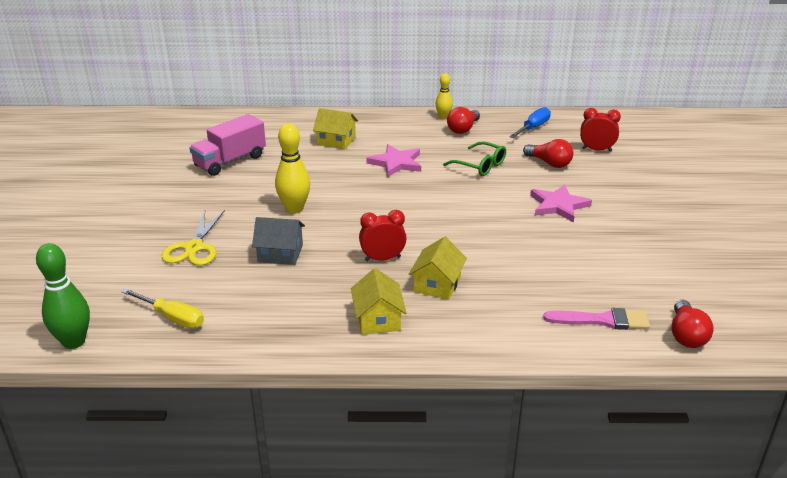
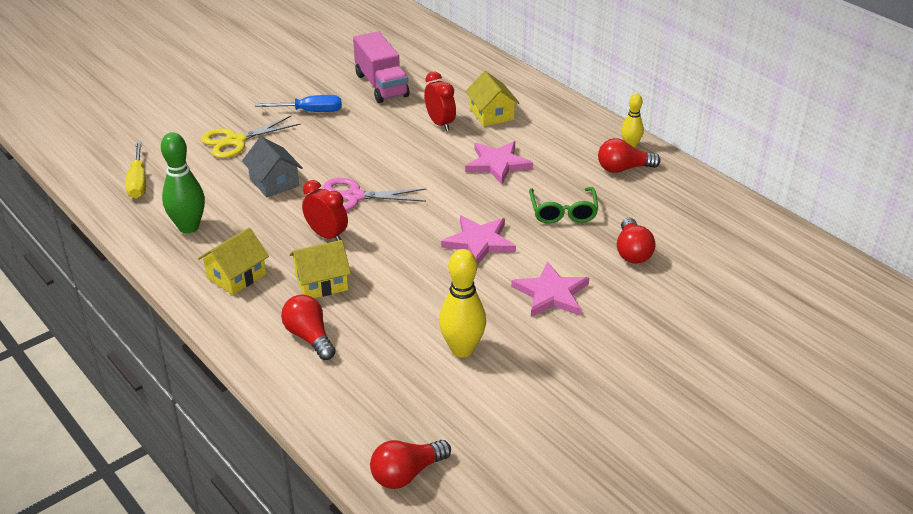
camera: 50 degrees right, 5 degrees up
(74, 342) = (72, 159): green bowling pin -> green bowling pin (188, 227)
(230, 161) = (381, 85): pink truck -> pink truck turned 120 degrees counterclockwise
(294, 209) = (348, 154): yellow bowling pin -> yellow bowling pin (462, 349)
(352, 228) = (354, 197): none -> pink scissors
(472, 205) = (479, 242): none -> pink star
(495, 315) = (309, 337): none -> red light bulb
(533, 128) = (696, 208): blue screwdriver -> blue screwdriver (310, 111)
(596, 150) = (711, 270): red clock -> red clock (440, 123)
(602, 320) = (372, 406): pink brush -> none

